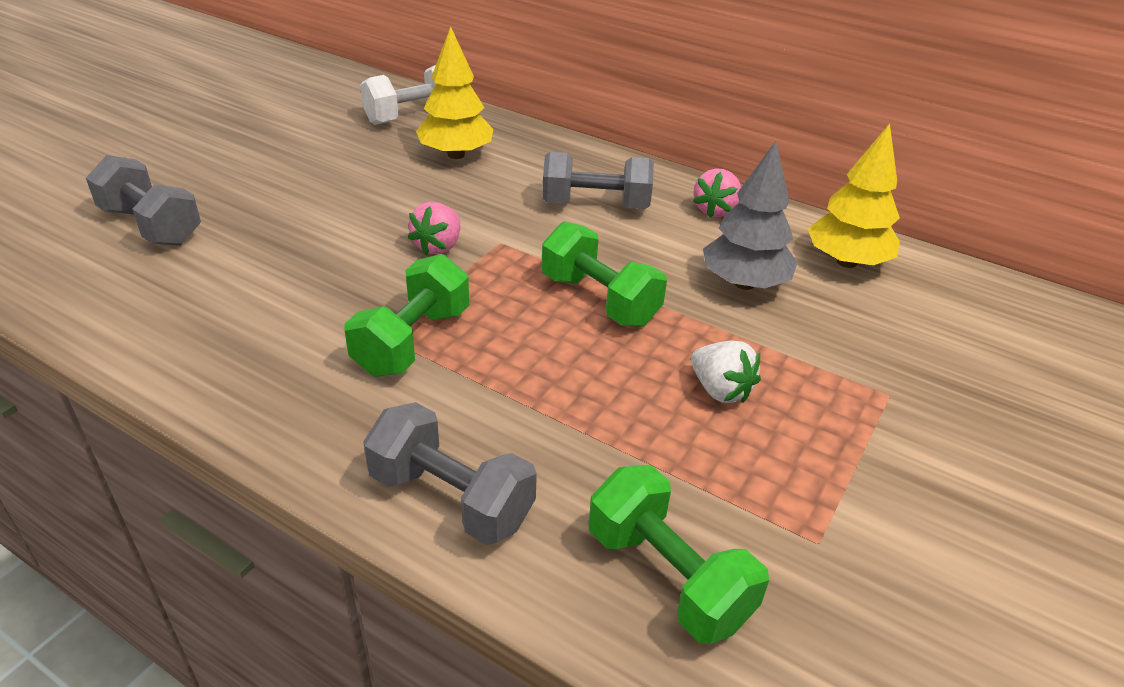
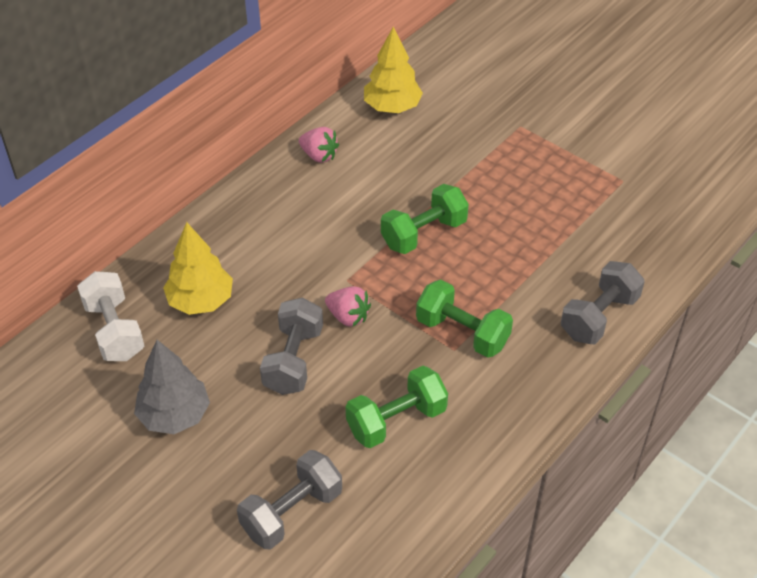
camera: 80 degrees left, 10 degrees up
(595, 205) = (301, 220): grey dumbbell -> grey dumbbell (293, 360)
(668, 576) = (646, 237): green dumbbell -> green dumbbell (396, 420)
(720, 390) = (515, 193): white strawberry -> none
(744, 283) = (411, 160): grey tree -> grey tree (175, 415)

